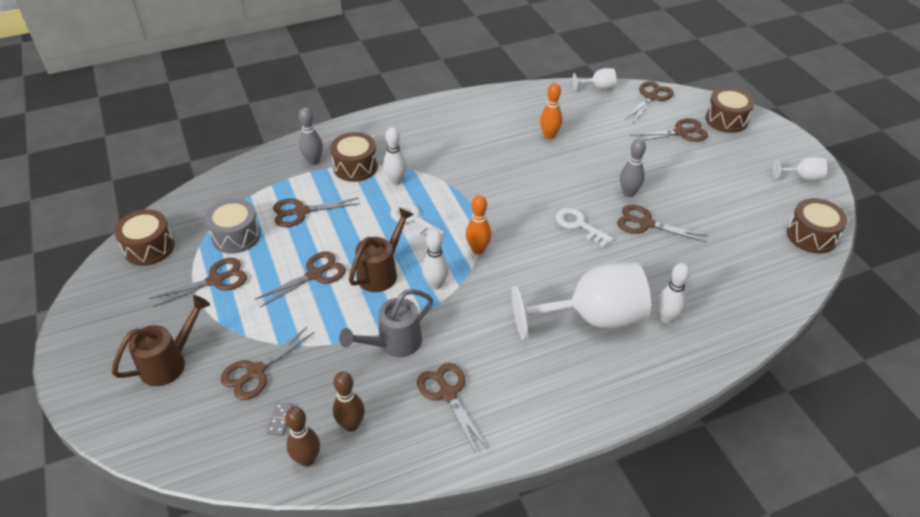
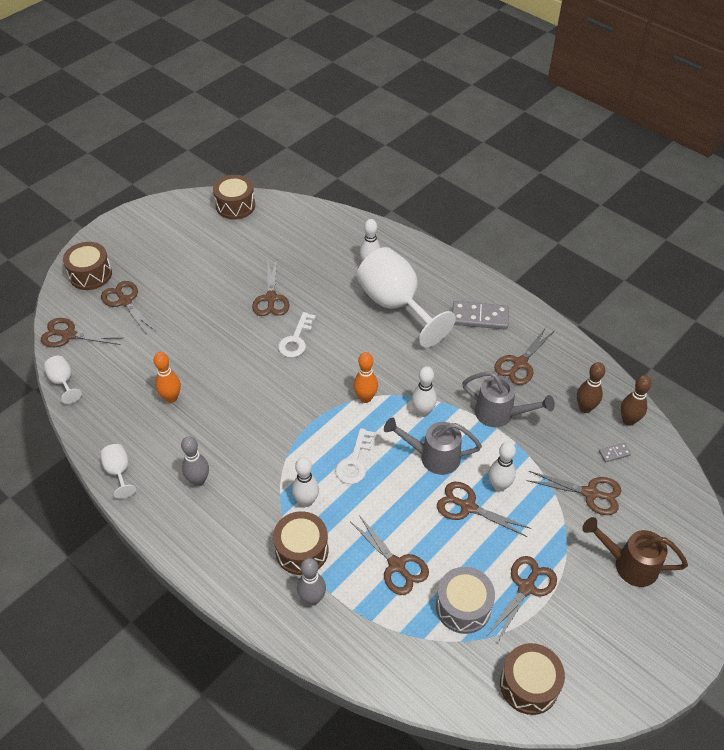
camera: 115 degrees left, 5 degrees up
(216, 280) = (526, 587): brown scissors -> brown scissors turned 90 degrees clockwise
(317, 305) = (499, 486): none -> white bowling pin
(381, 272) = (433, 457): brown watering can -> grey watering can
(537, 387) = (479, 317): none -> grey domino
(628, 193) = (235, 318): grey bowling pin -> grey bowling pin (198, 480)
(802, 177) = (161, 218): white goblet -> white goblet (119, 472)

